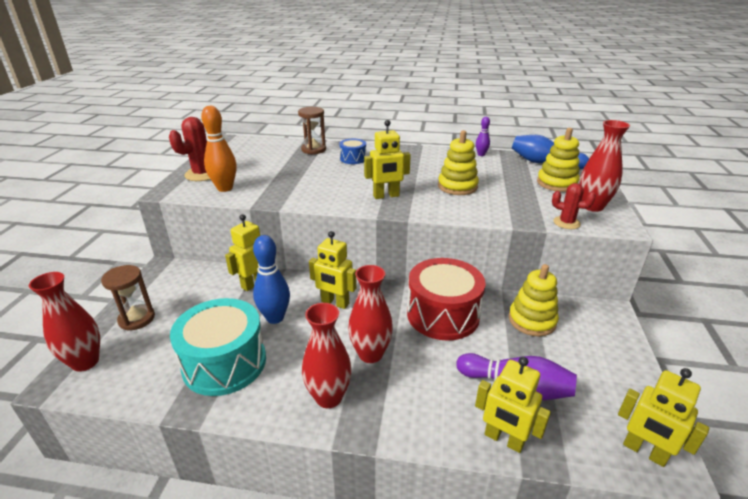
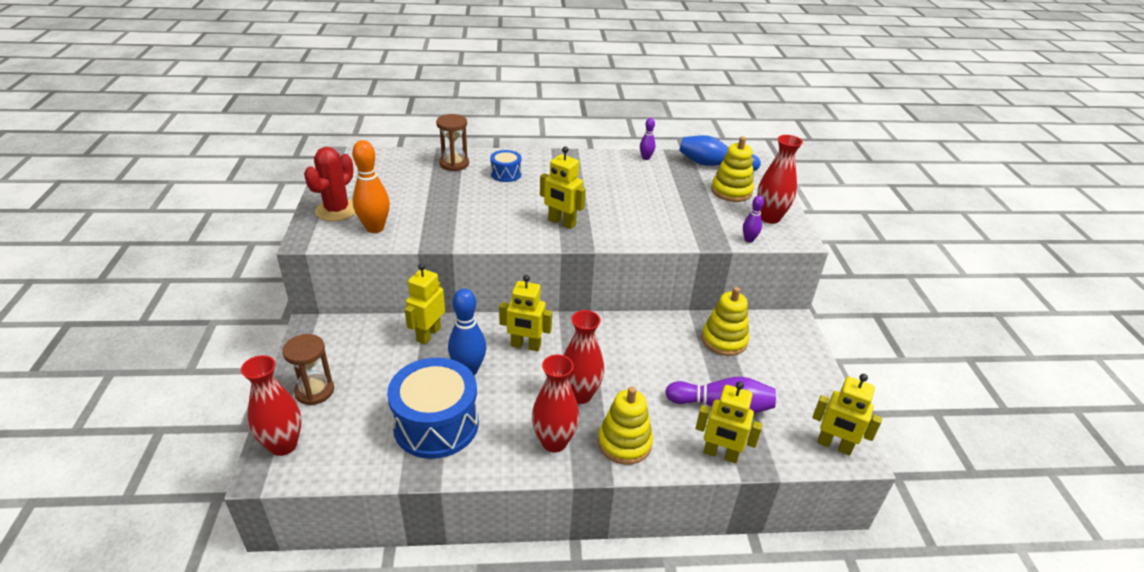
camera: 15 degrees left, 5 degrees up
(224, 363) = (436, 424): turquoise drum -> blue drum
(386, 196) = (561, 223): yellow robot -> yellow robot turned 60 degrees clockwise
(443, 314) = (638, 345): red drum -> none
(457, 186) = (632, 204): yellow stacking toy -> yellow stacking toy (624, 443)
(566, 223) = (749, 239): red cactus -> purple bowling pin

